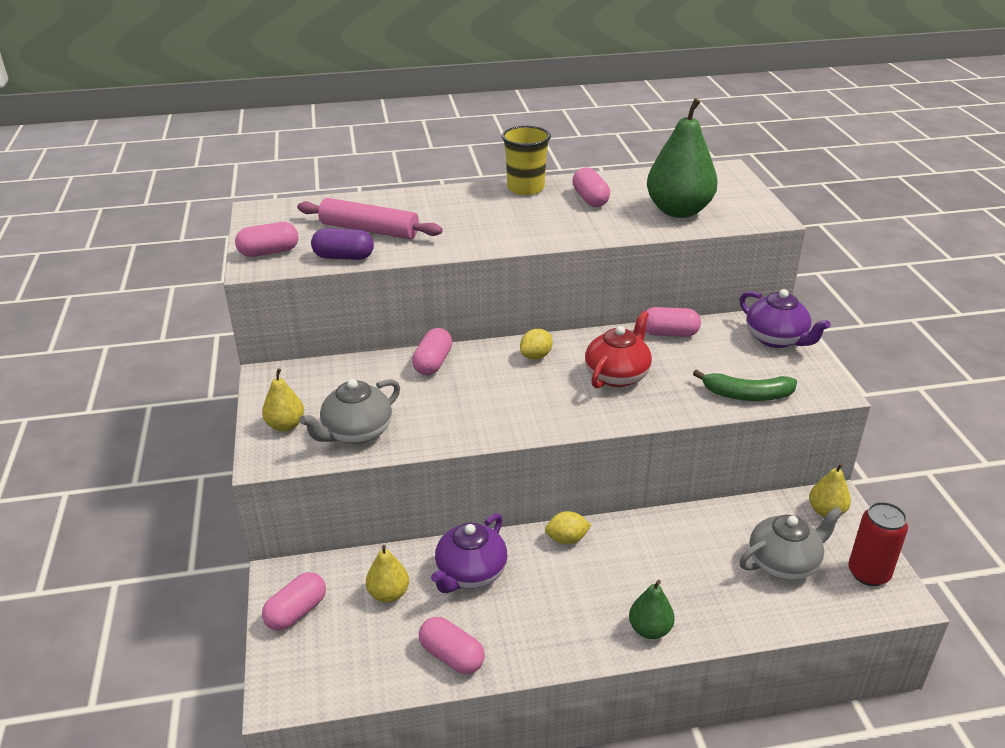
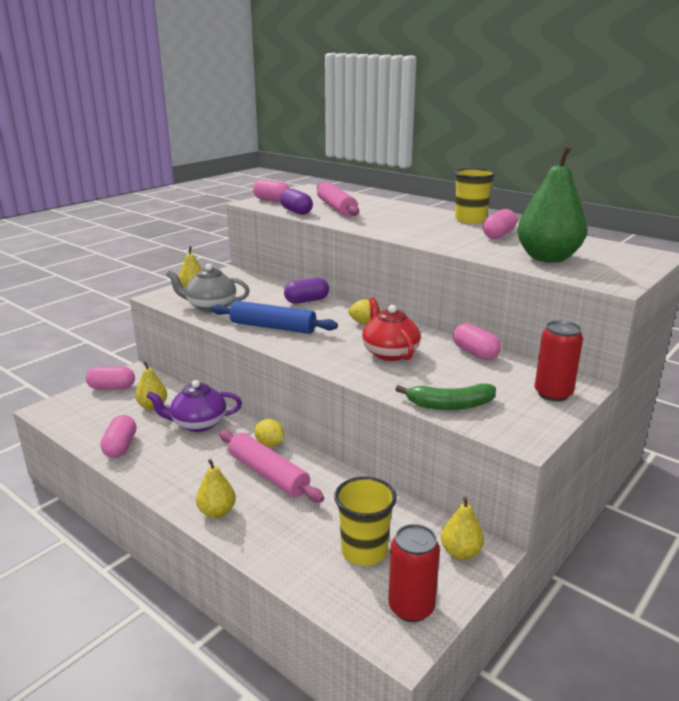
camera: 50 degrees right, 10 degrees down
(433, 363) = (306, 301): pink capsule -> purple capsule
(473, 414) = (273, 327): none -> blue rolling pin
(617, 375) = (389, 353): red teapot -> red teapot turned 105 degrees counterclockwise
(619, 565) = (268, 474): none -> pink rolling pin
(650, 629) = (217, 512): green pear -> yellow pear
(747, 395) = (450, 405): green banana -> green banana turned 60 degrees counterclockwise
(776, 339) = (553, 394): purple teapot -> red can
(784, 563) = (364, 551): grey teapot -> yellow cup

